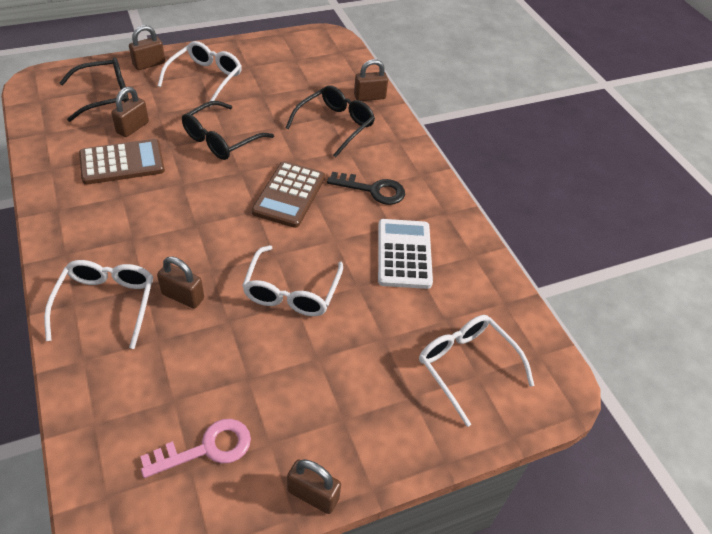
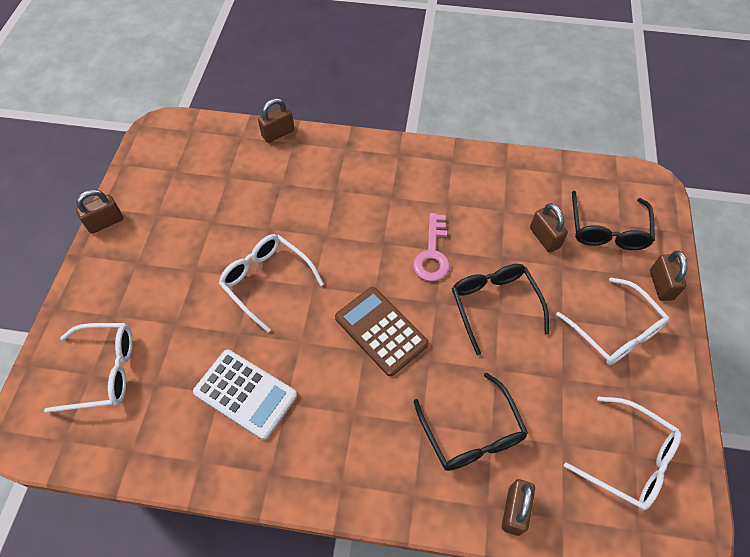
camera: 125 degrees right, 10 degrees up
(106, 304) = (333, 165): white glasses -> white glasses (629, 459)
(122, 163) = (493, 216): brown calculator -> none
(183, 296) = (310, 209): brown padlock -> brown padlock (278, 133)
(206, 448) = (180, 182): pink key -> pink key (432, 254)
(373, 190) = (345, 415): black key -> none

